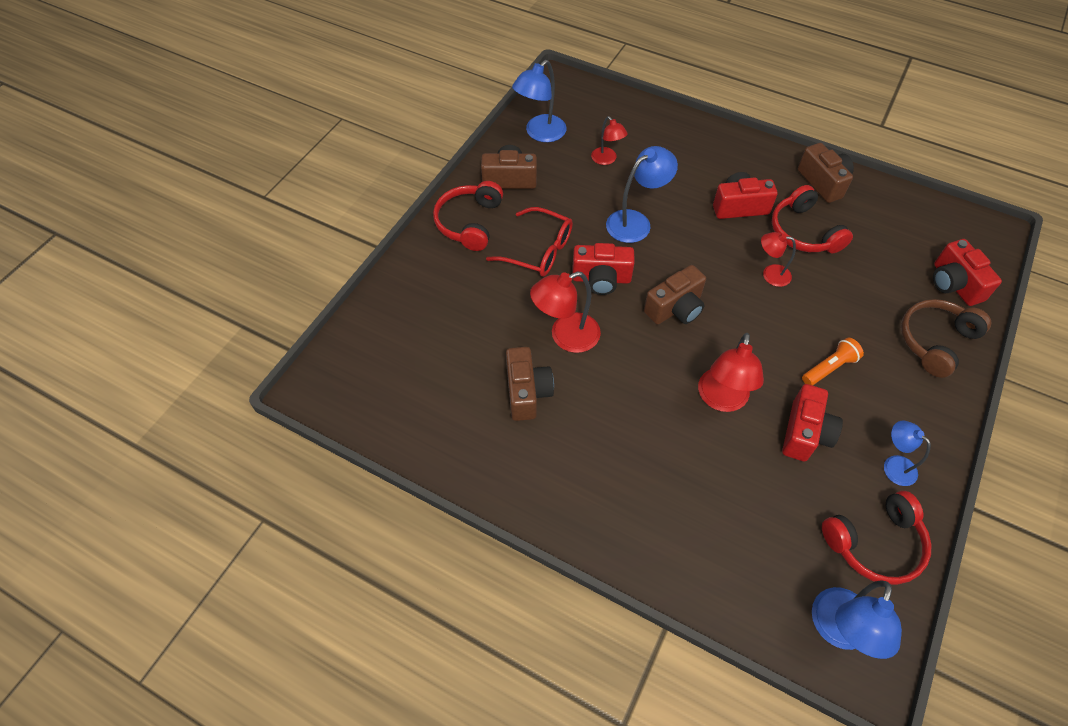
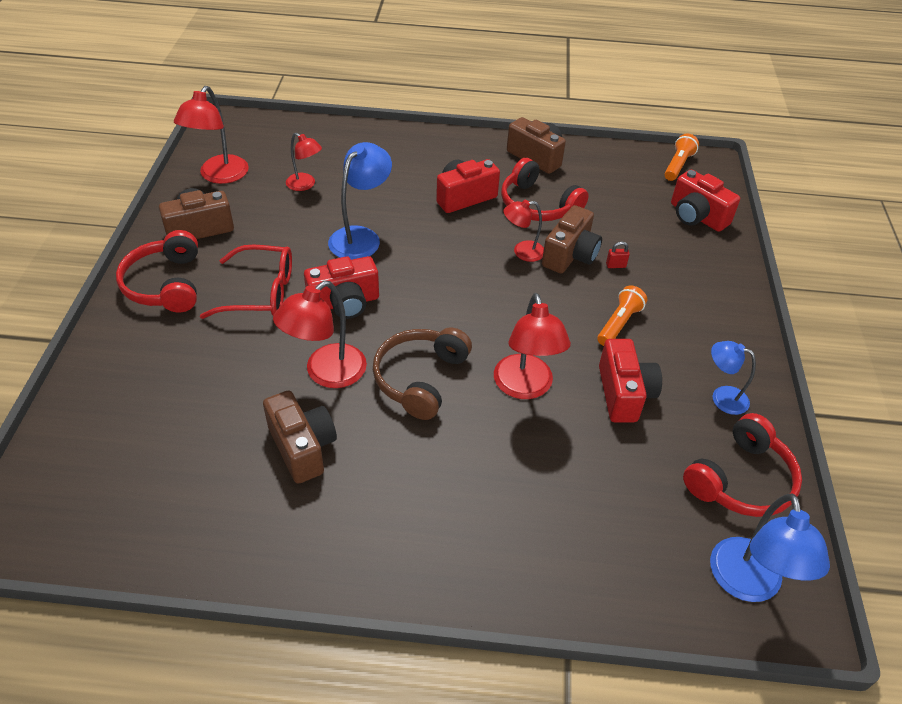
camera: 25 degrees left, 10 degrees down
(540, 134) = (219, 176): blue lamp -> red lamp
(675, 308) = (438, 310): brown camera -> brown camera (570, 255)
(851, 311) = (615, 265): none -> red padlock
(935, 341) = (704, 271): brown headphones -> brown headphones (420, 378)
(960, 226) = (678, 165): none -> orange flashlight

